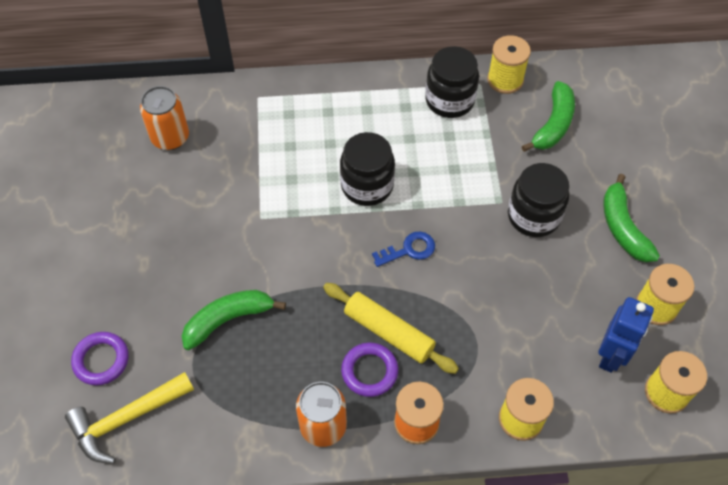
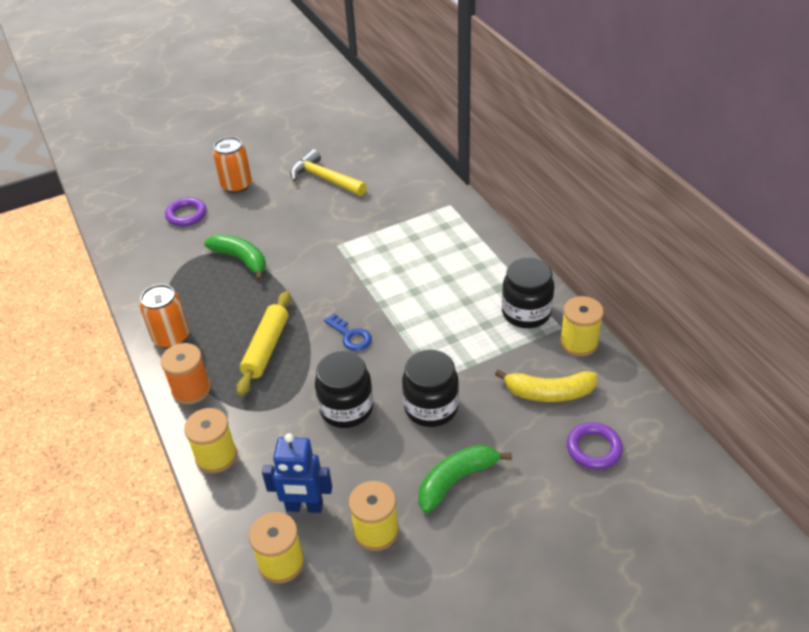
camera: 70 degrees right, 15 degrees down
(126, 419) = (146, 241): yellow hammer -> yellow hammer (324, 179)
(170, 137) = (383, 177): orange can -> orange can (236, 185)
(367, 186) = (401, 291): black jar -> black jar (346, 409)
(369, 371) = (227, 348): purple ring -> purple ring (593, 448)
(553, 124) = (549, 393): green banana -> yellow banana

